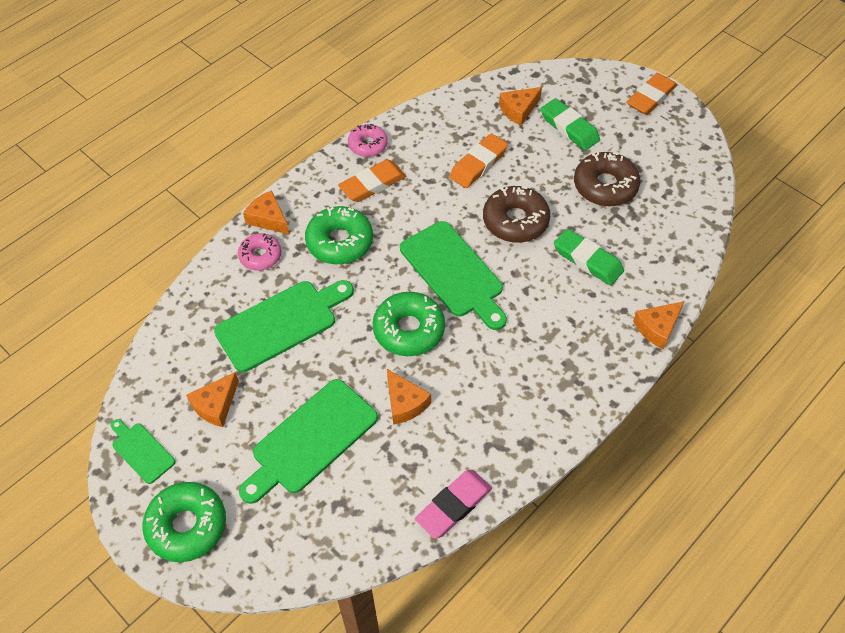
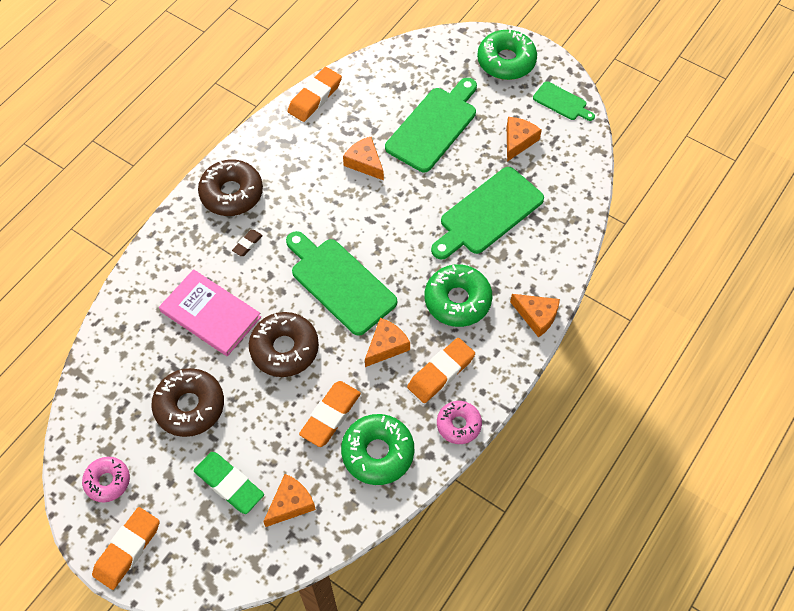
camera: 170 degrees right, 5 degrees up
(260, 256) = (530, 275): pink donut -> pink donut (107, 481)
(409, 330) = (373, 223): green donut -> green donut (378, 453)
(453, 506) = (315, 97): pink eraser -> orange eraser
(548, 325) = (247, 244): none -> brown eraser
(565, 386) = (232, 193): none -> brown donut
(588, 260) = (210, 314): green eraser -> pink book
(657, 328) = (148, 255): orange cheese -> orange cheese (386, 346)

